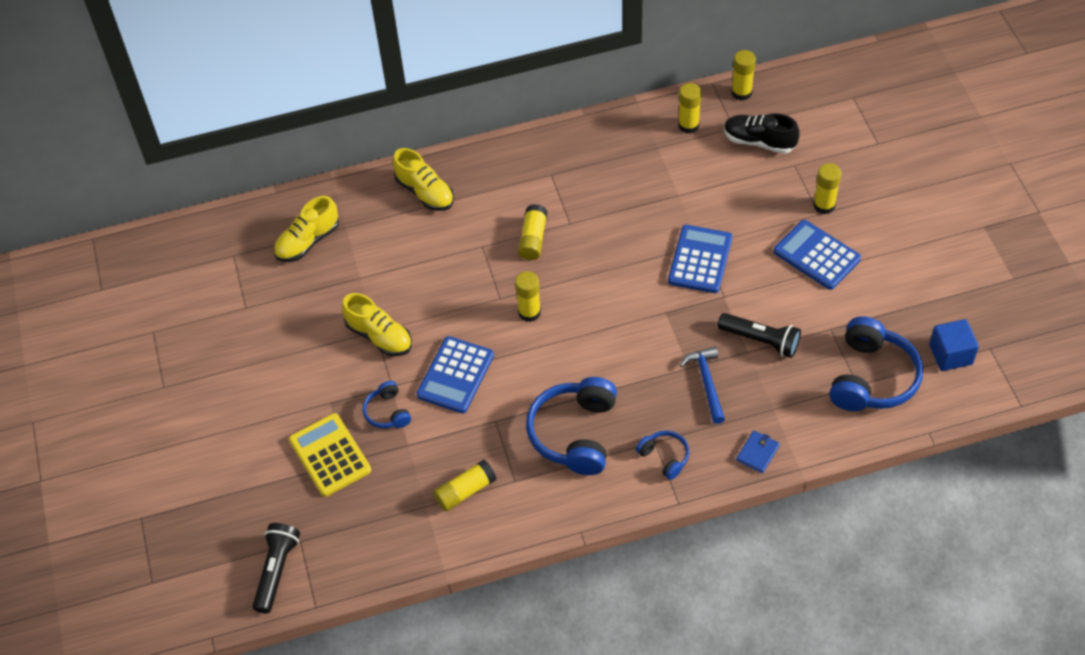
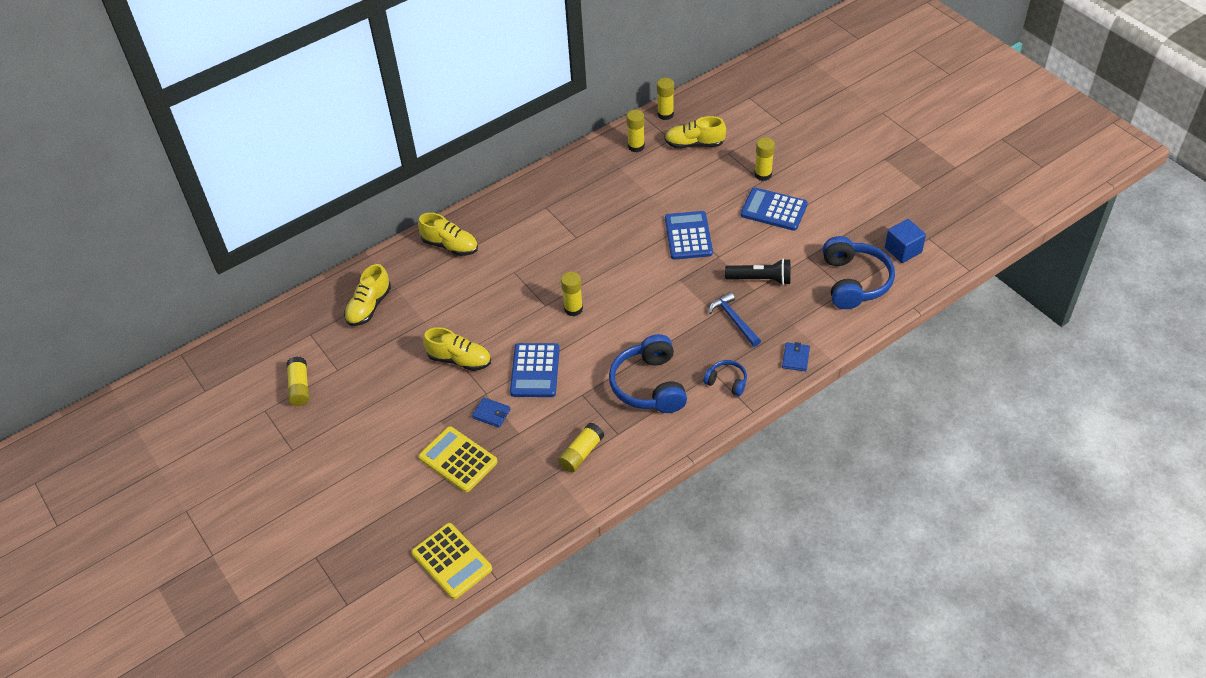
camera: 20 degrees left, 5 degrees down
(277, 571) = (451, 561): black flashlight -> yellow calculator
(387, 412) = (491, 413): blue headphones -> blue wallet
(533, 239) = (552, 256): yellow glue stick -> yellow glue stick (300, 387)
(759, 141) = (694, 144): black shoe -> yellow shoe

